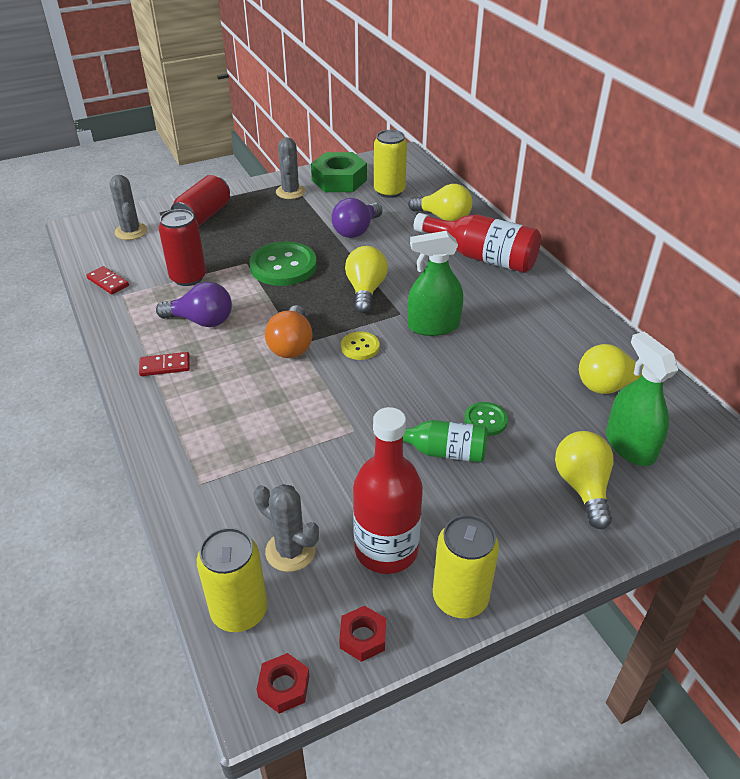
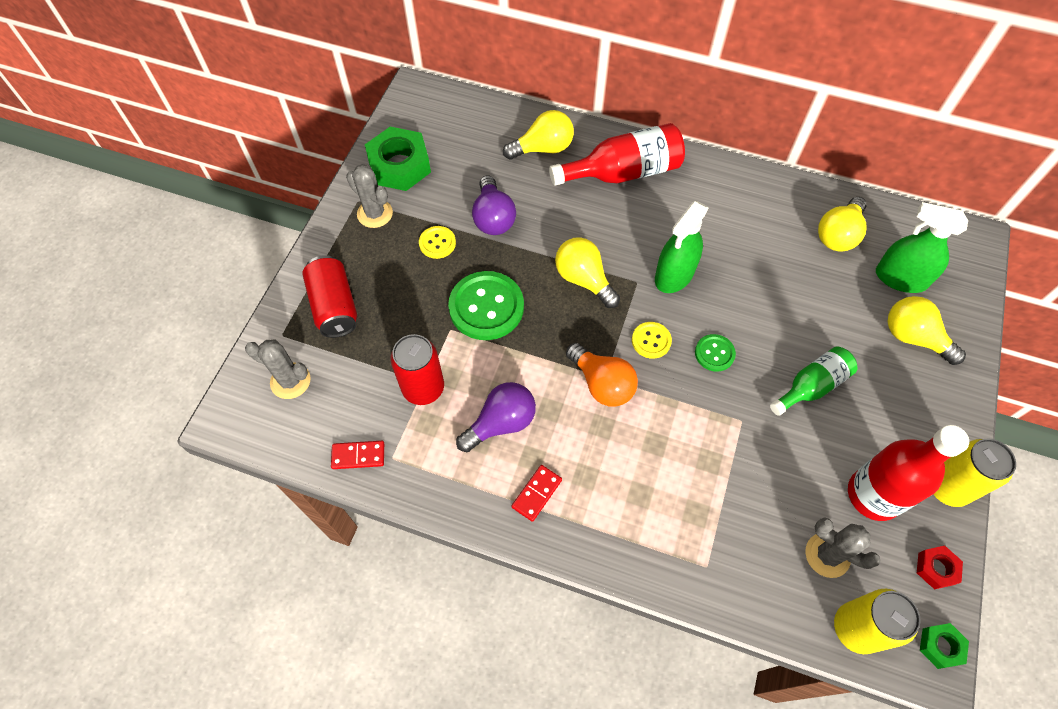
camera: 45 degrees left, 20 degrees up
(284, 687) = (940, 646): red nut -> green nut
(290, 551) = (827, 555): grey cactus -> grey cactus turned 45 degrees clockwise
(304, 223) = (437, 243): none -> yellow button
(389, 191) = (461, 148): yellow can -> none
(485, 420) = (805, 333): green button -> green button (714, 353)

